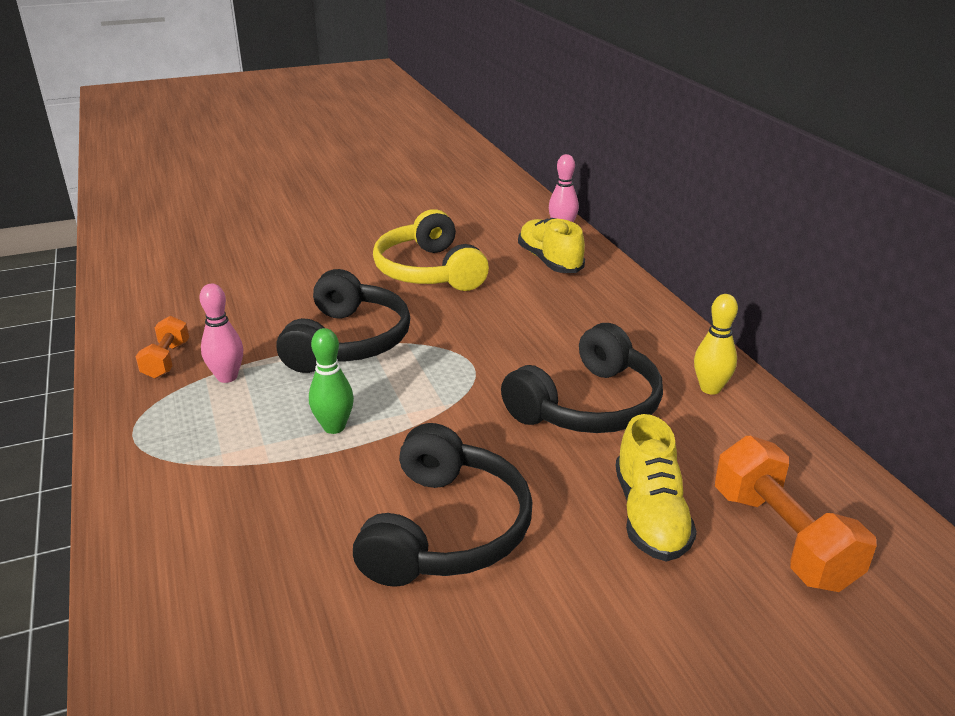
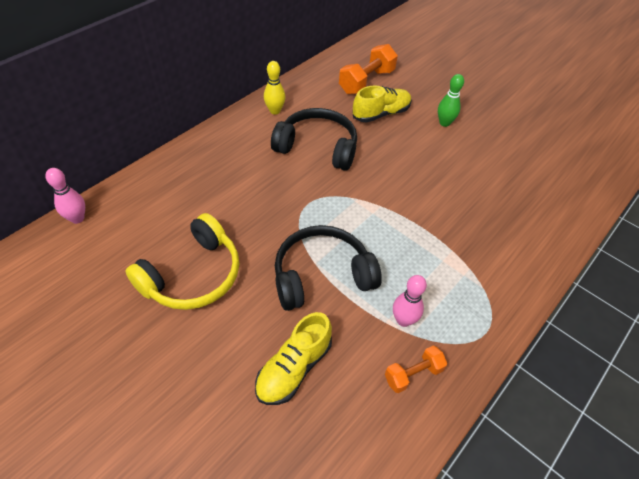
camera: 120 degrees left, 20 degrees up
(334, 427) = (407, 237): green bowling pin -> green bowling pin (444, 123)
(446, 529) = (437, 167): black headphones -> none
(549, 261) = (145, 209): yellow shoe -> yellow shoe (294, 368)

